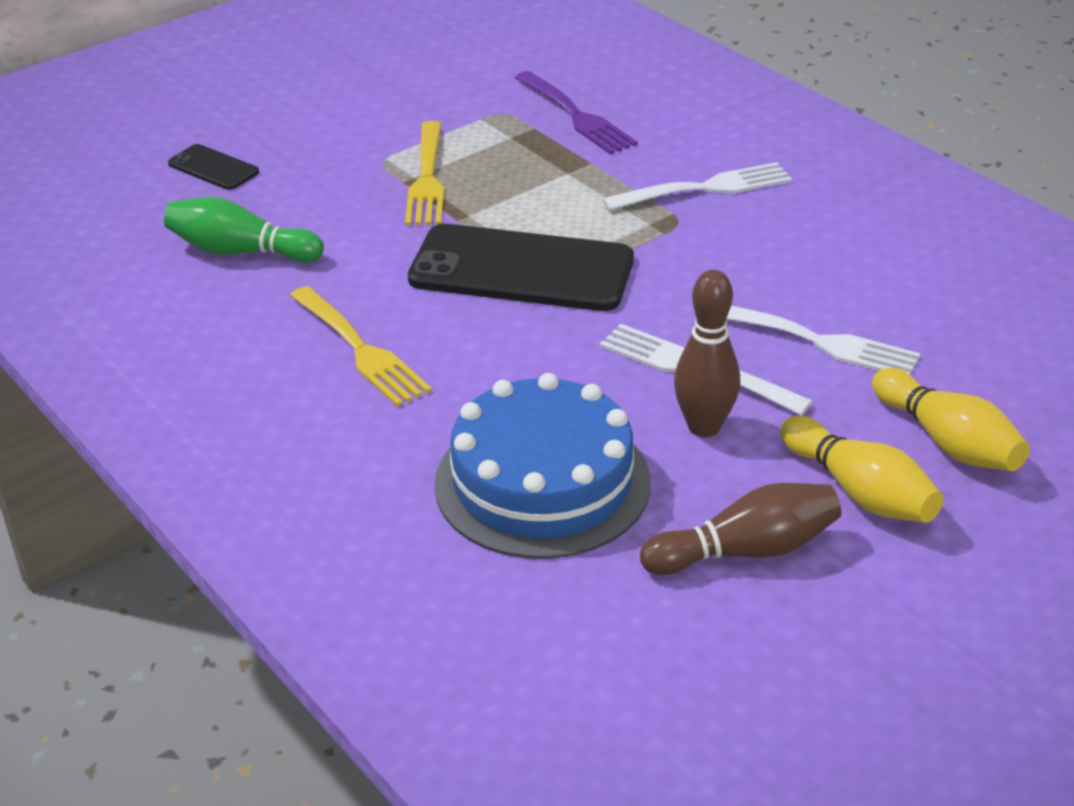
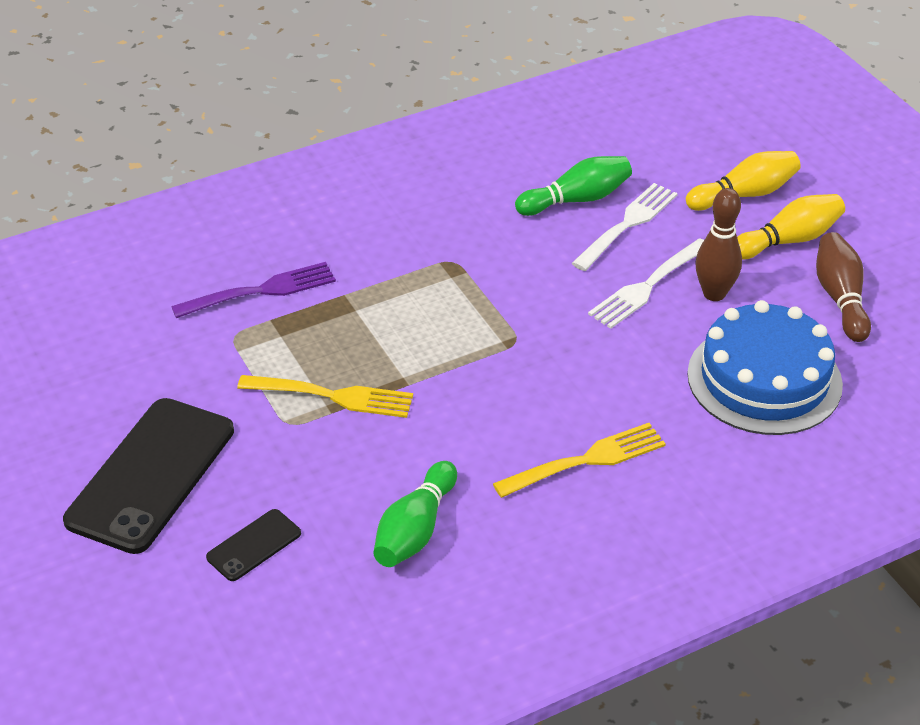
camera: 80 degrees left, 5 degrees up
(521, 269) = (496, 356): black phone -> black phone (151, 475)
(705, 188) = (409, 239): white fork -> none
(848, 296) = (577, 199): none -> green bowling pin

